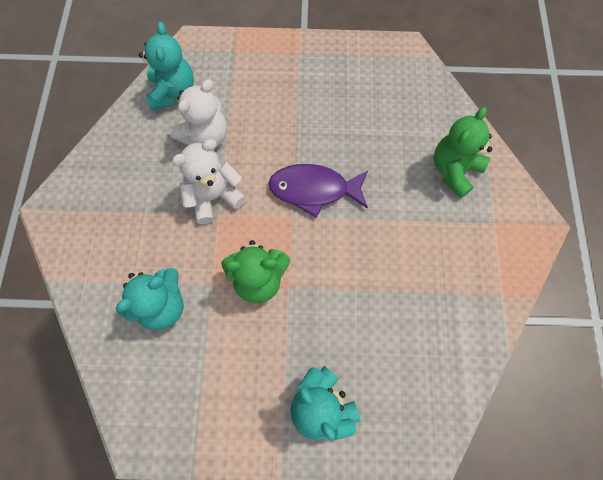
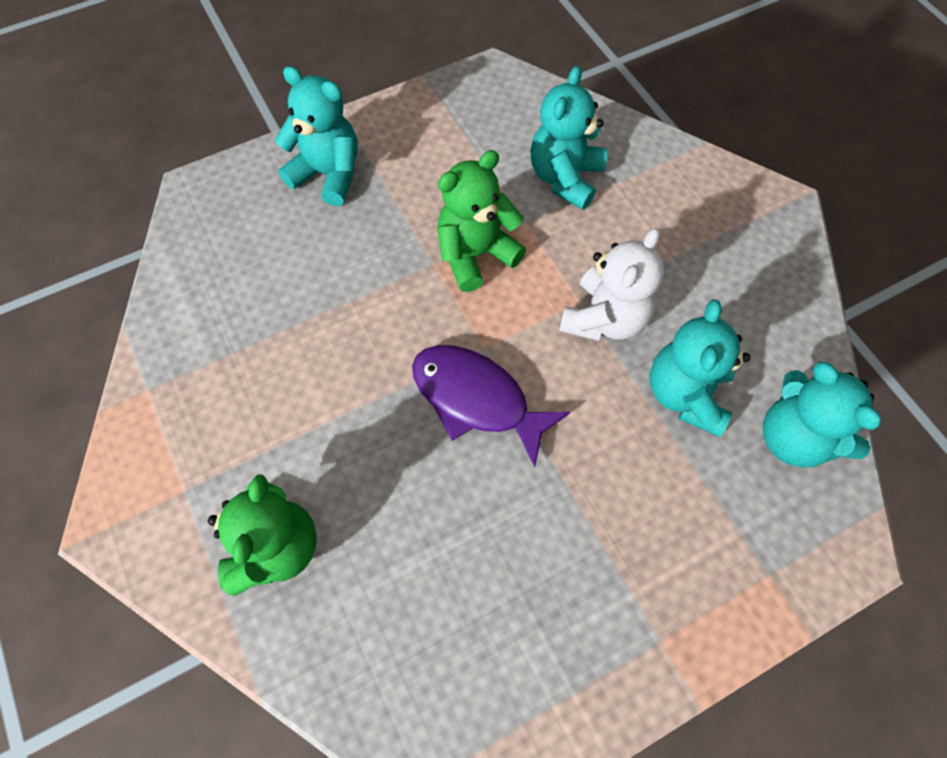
camera: 150 degrees right, 5 degrees down
(205, 136) = (685, 394): white teddy bear -> turquoise teddy bear
(314, 190) = (477, 399): purple fish -> purple fish turned 120 degrees counterclockwise

